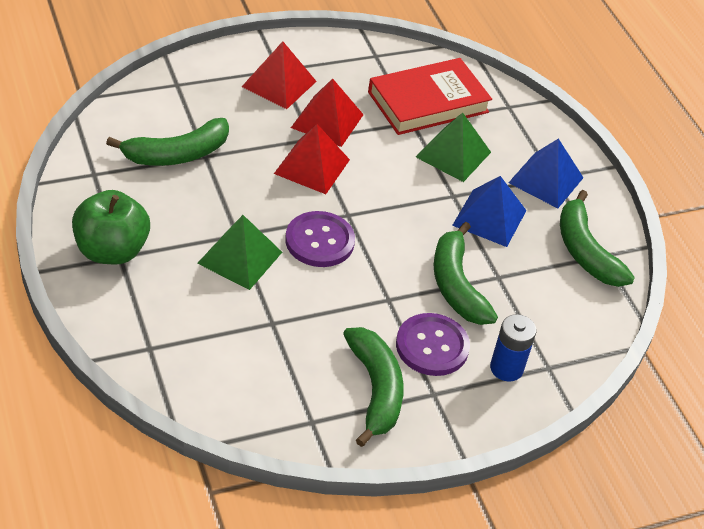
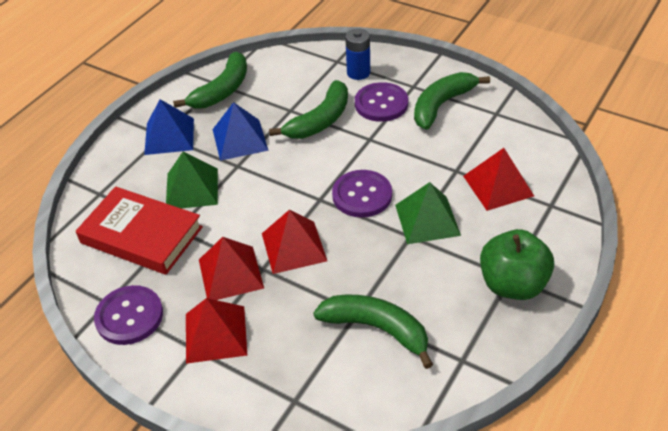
camera: 120 degrees left, 0 degrees up
(217, 333) = (498, 186): none -> red pyramid
(348, 58) = (129, 316): none -> purple button

